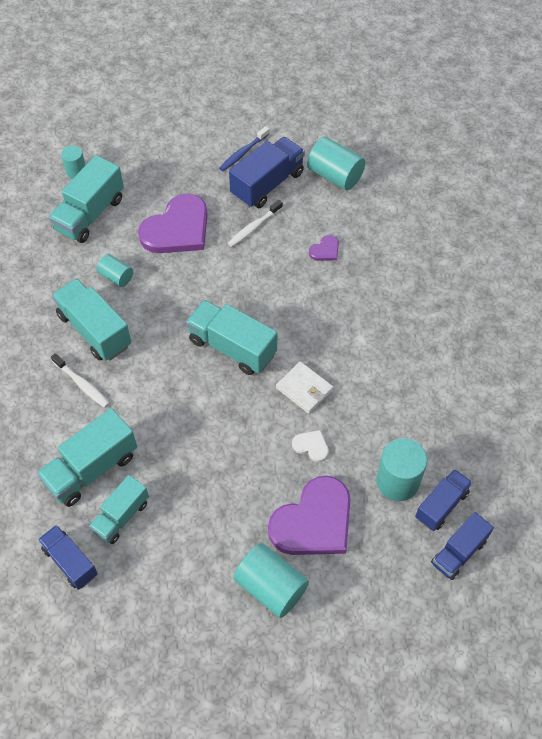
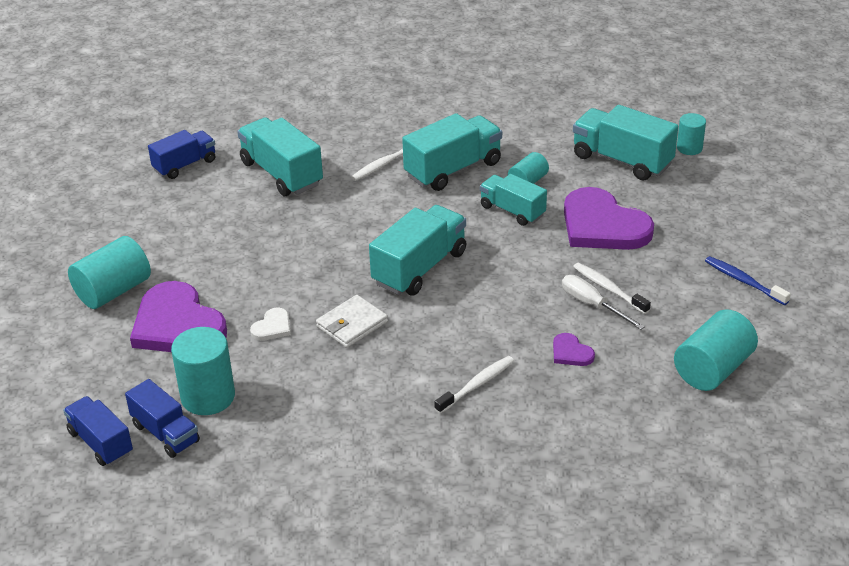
camera: 95 degrees right, 20 degrees down
(121, 516) = (223, 193): turquoise truck -> turquoise truck (512, 211)
(267, 184) = (687, 302): blue truck -> none
(272, 237) = (592, 305): none -> white screwdriver
(364, 304) = (477, 385): none -> white toothbrush

